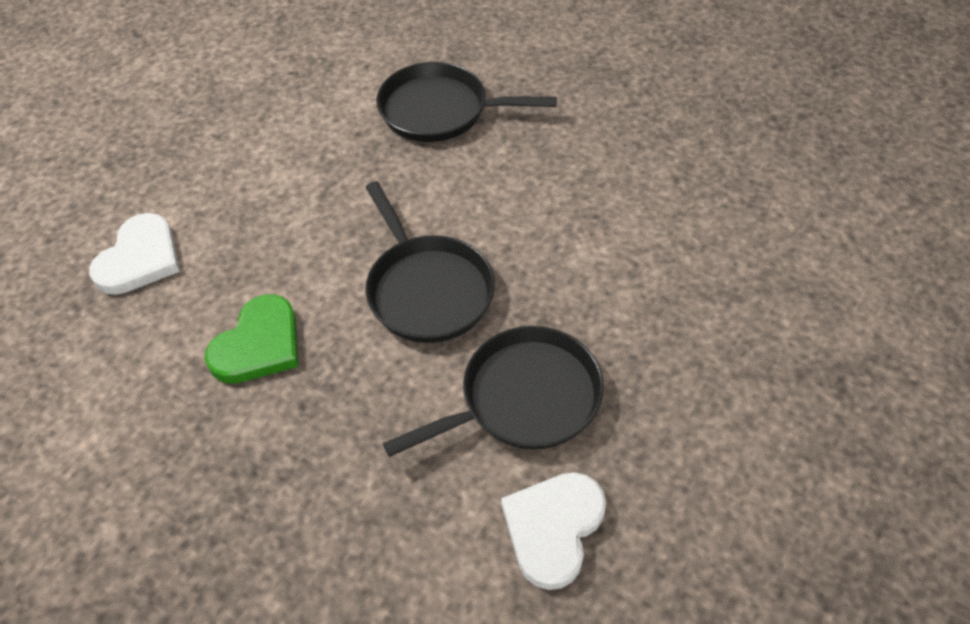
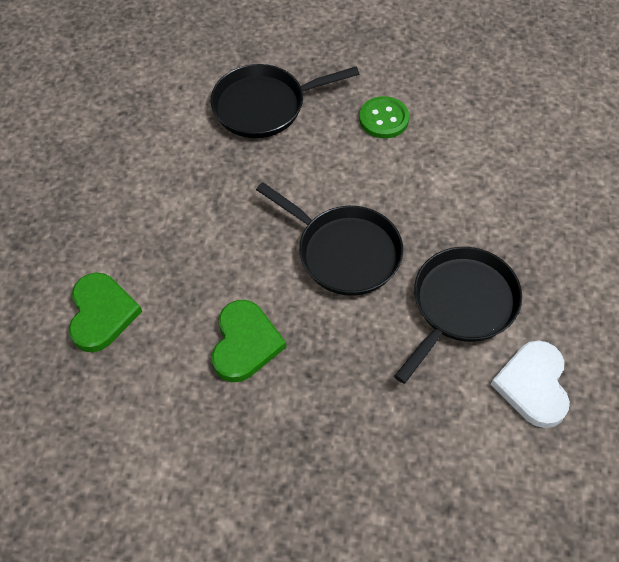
camera: 25 degrees left, 5 degrees up
(140, 259) = (101, 314): white heart -> green heart
(562, 165) = (384, 119): none -> green button

